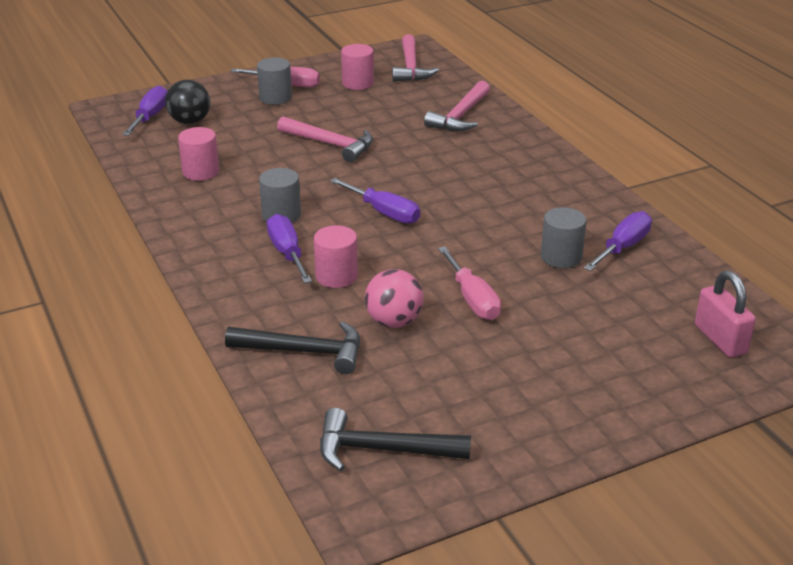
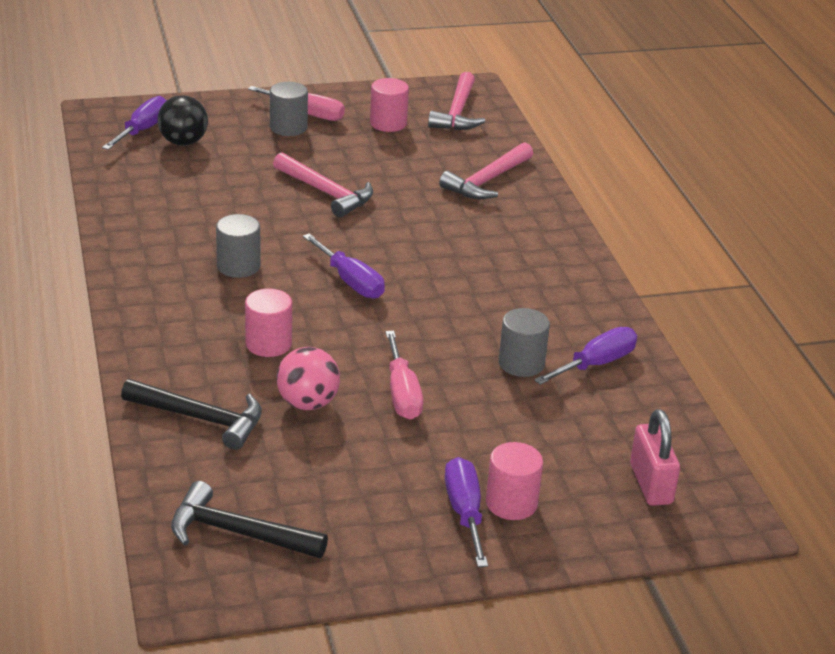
camera: 10 degrees right, 0 degrees up
(201, 172) = (172, 203): pink cylinder -> pink cylinder (511, 503)
(287, 253) = (227, 310): purple screwdriver -> purple screwdriver (465, 512)

